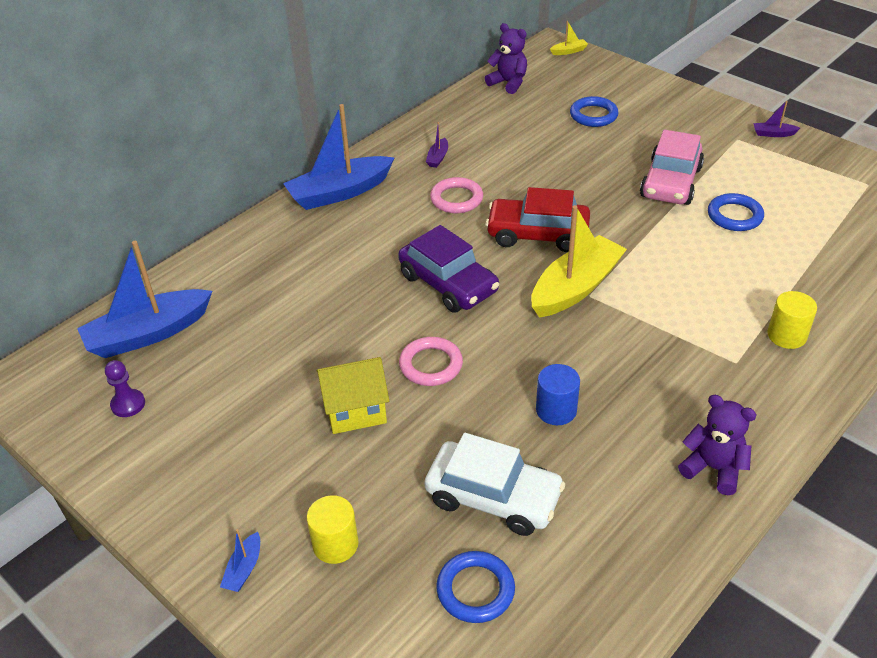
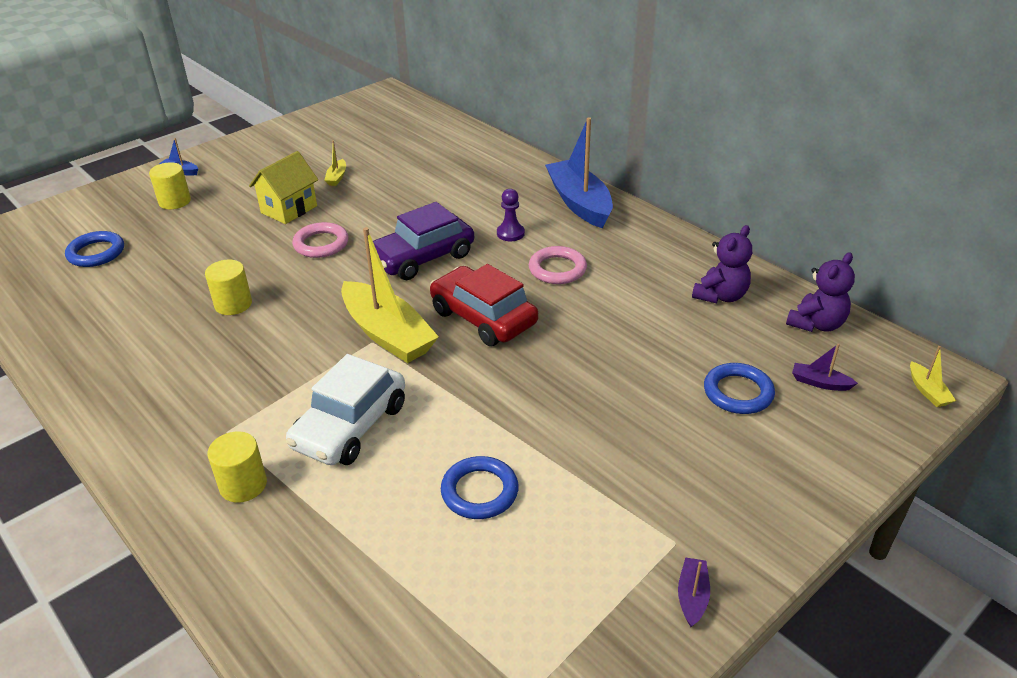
camera: 95 degrees right, 5 degrees down
(128, 404) = (345, 127): purple pawn -> purple pawn (510, 233)
(148, 334) = (413, 129): blue boat -> none
(275, 383) = (337, 177): none -> yellow boat
(355, 411) = (289, 209): yellow house -> yellow house turned 45 degrees clockwise
(438, 158) = (637, 261): purple boat -> purple boat (819, 383)
(493, 497) = (166, 265): white car -> white car (350, 426)
(537, 234) = (483, 317): red car -> red car turned 60 degrees counterclockwise
(556, 410) = (233, 304): blue cylinder -> yellow cylinder
(671, 183) = (566, 442): pink car -> none
(713, 468) = (110, 386): purple teddy bear -> purple teddy bear (720, 296)

